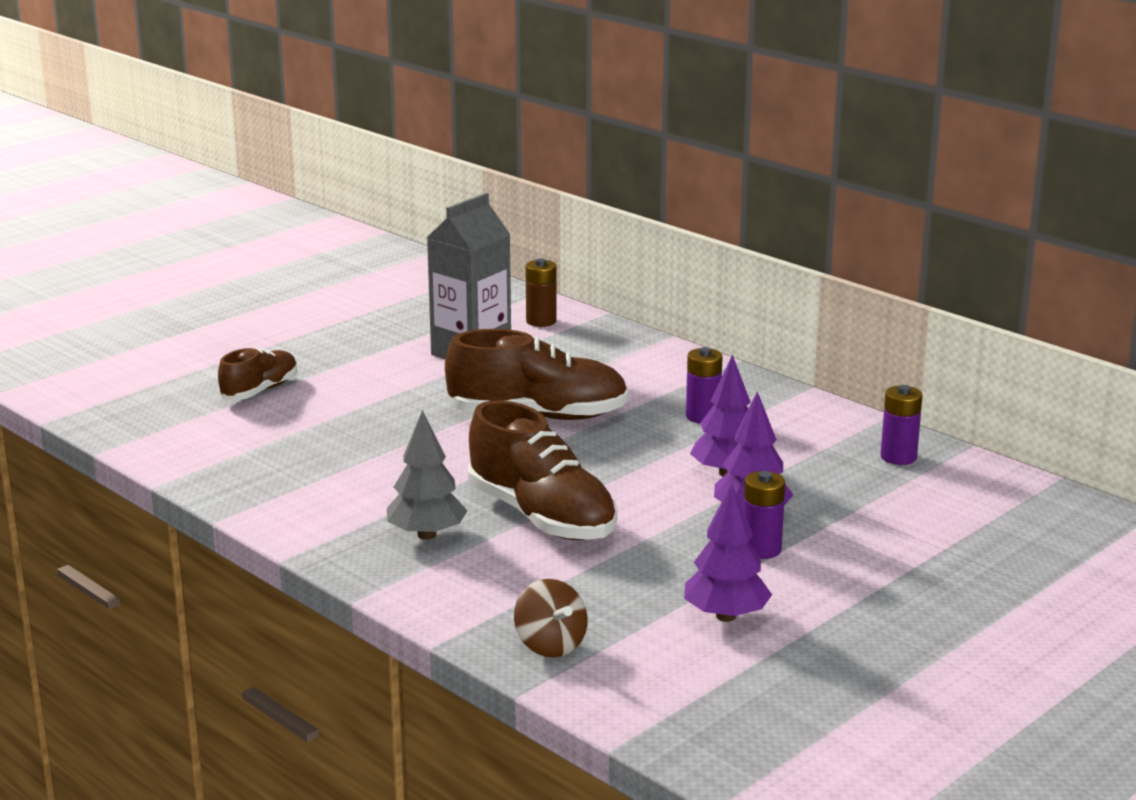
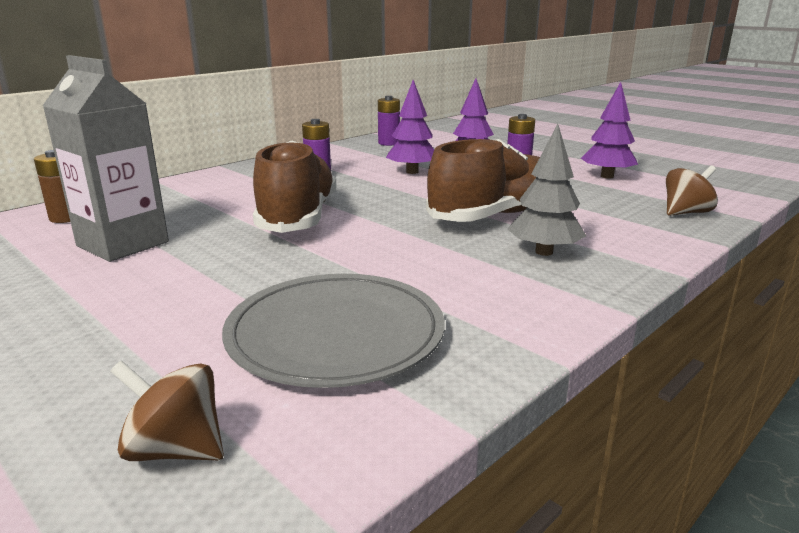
camera: 90 degrees left, 0 degrees up
(174, 411) = (176, 449): none -> brown spinning top
(260, 391) = (141, 367): brown shoe -> none
(284, 444) = (335, 334): none -> grey plate

